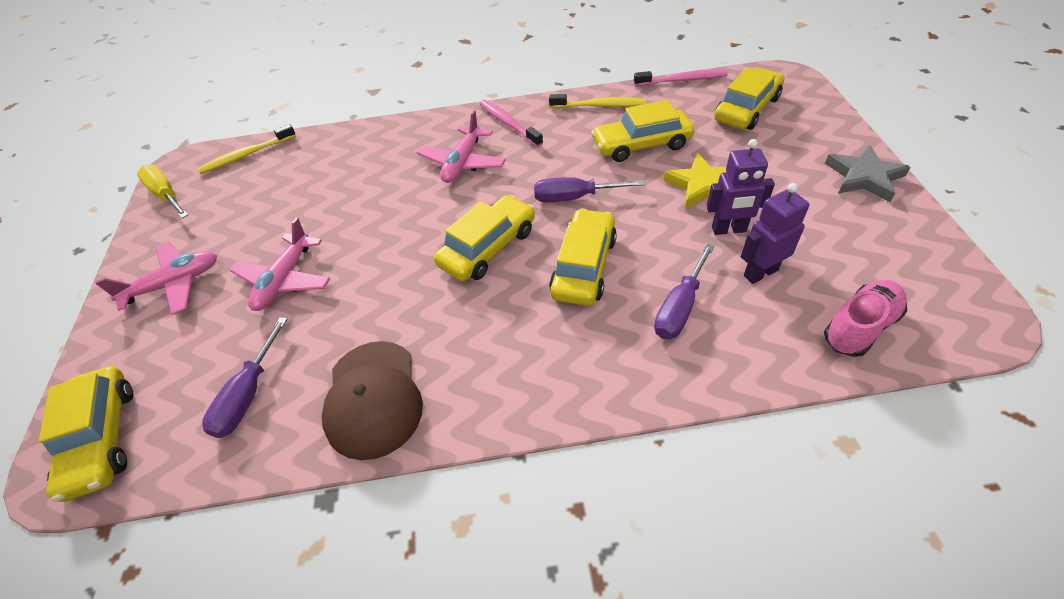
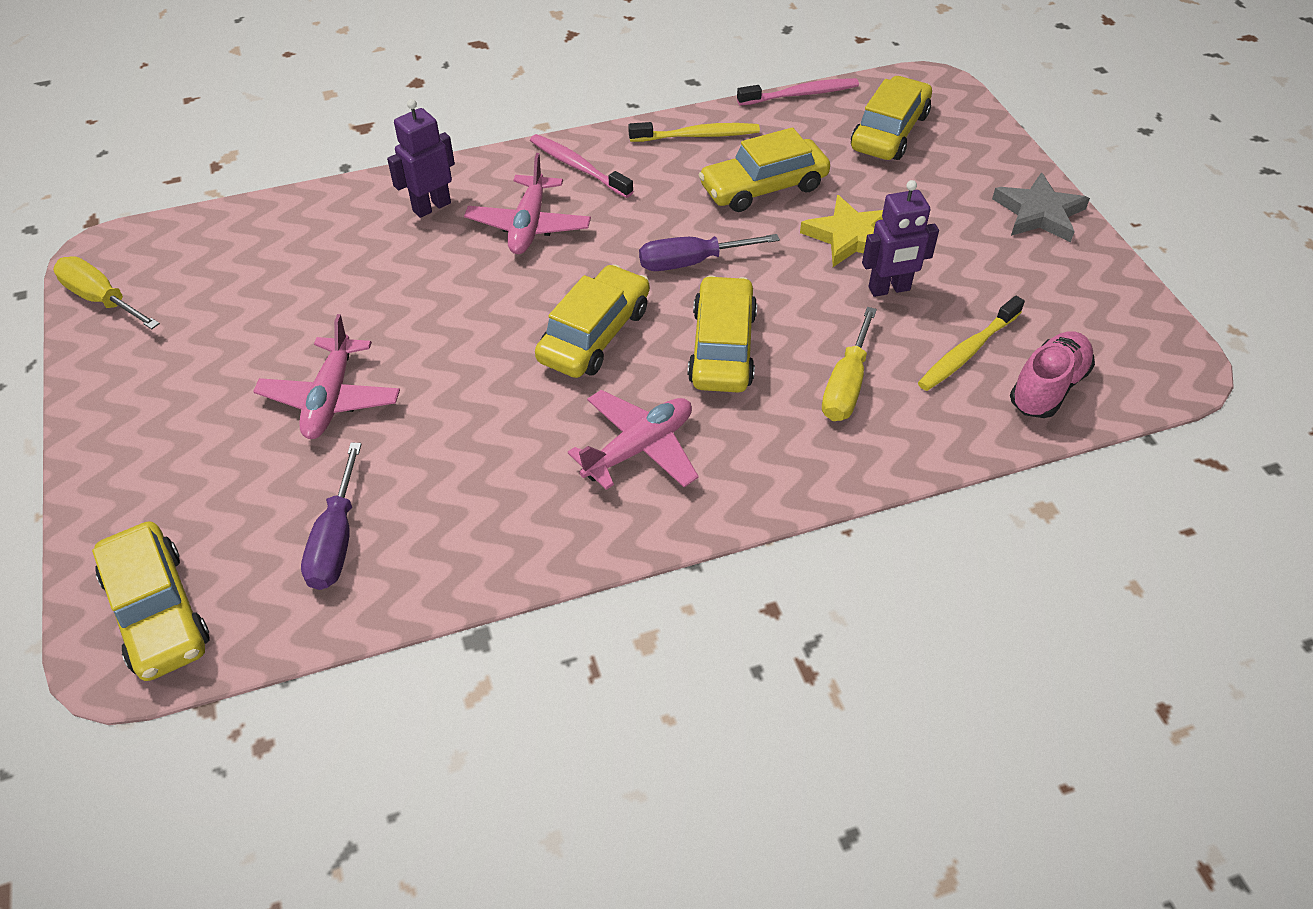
camera: 15 degrees left, 0 degrees up
(174, 284) = (171, 418): pink plane -> pink plane (639, 448)
(246, 155) = (204, 233): yellow toothbrush -> yellow toothbrush (967, 351)
(373, 398) = (501, 525): brown cap -> none
(679, 307) = (846, 385): purple screwdriver -> yellow screwdriver
(760, 272) = (932, 337): purple robot -> purple robot (431, 207)

